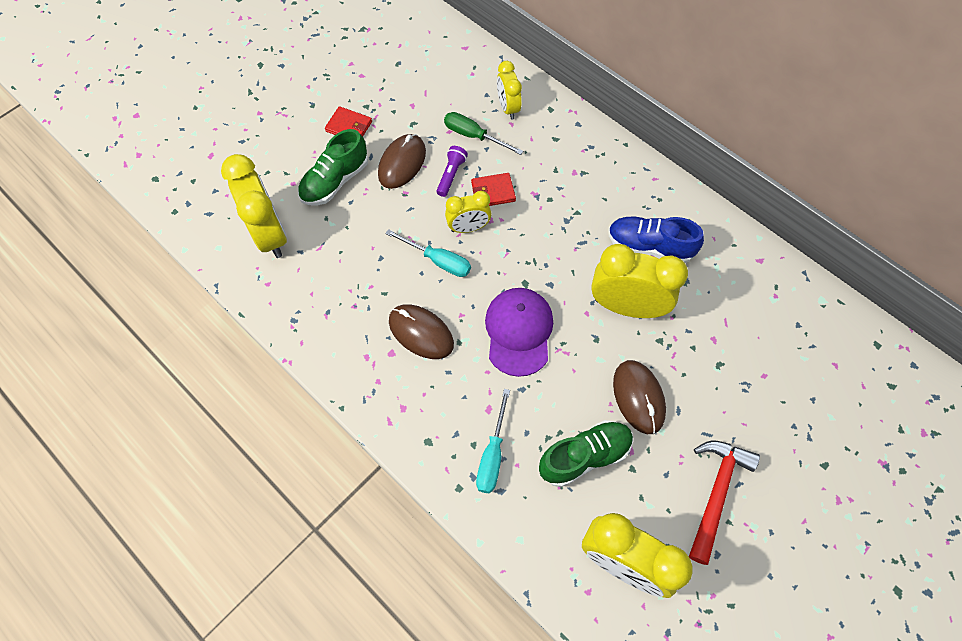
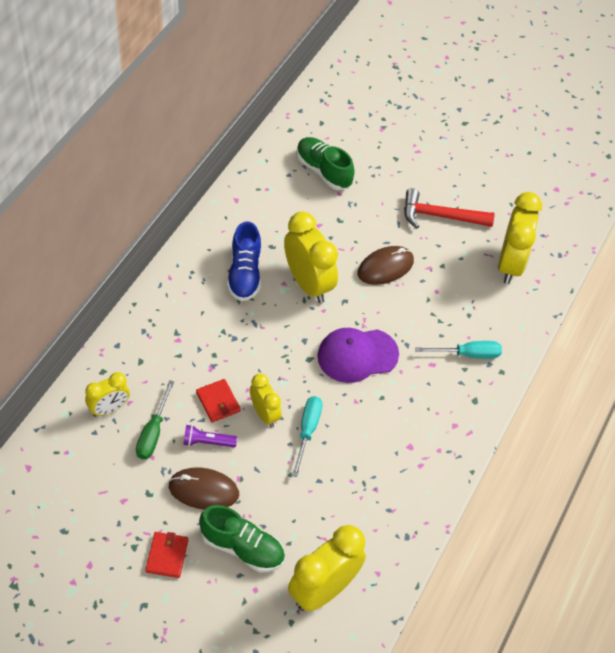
camera: 110 degrees left, 10 degrees down
(421, 333) = (383, 428): brown mouse -> none
(584, 456) = (445, 295): green shoe -> green shoe (323, 171)
(626, 306) = (308, 284): yellow clock -> yellow clock turned 150 degrees clockwise

